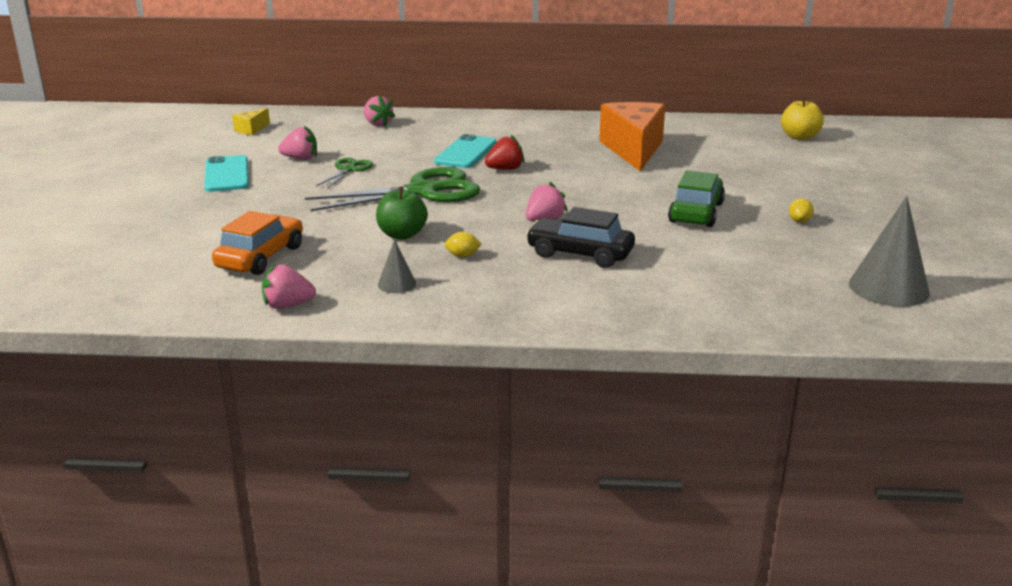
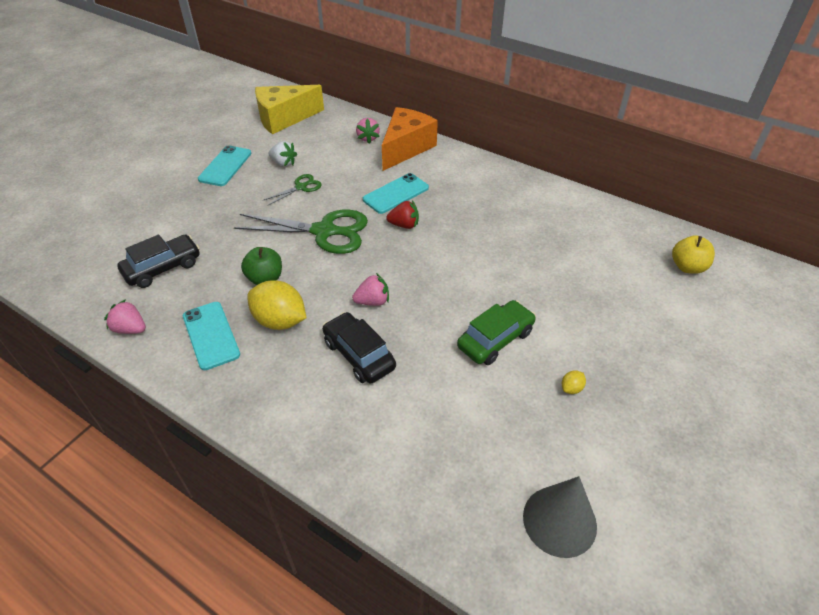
camera: 30 degrees right, 20 degrees up
(251, 129) = (284, 119): yellow cheese -> yellow cheese, size x2.31
(260, 257) = (163, 268): orange car -> black car
(300, 158) = (283, 163): pink strawberry -> white strawberry
(397, 284) = (211, 335): grey cone -> turquoise phone
(462, 256) = (280, 321): yellow lemon -> yellow lemon, size x2.36
(633, 150) = (524, 234): orange cheese -> orange cheese (406, 148)

